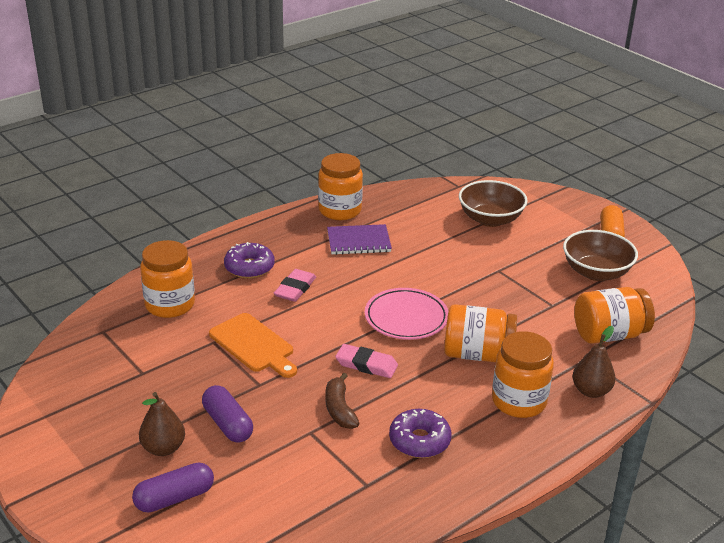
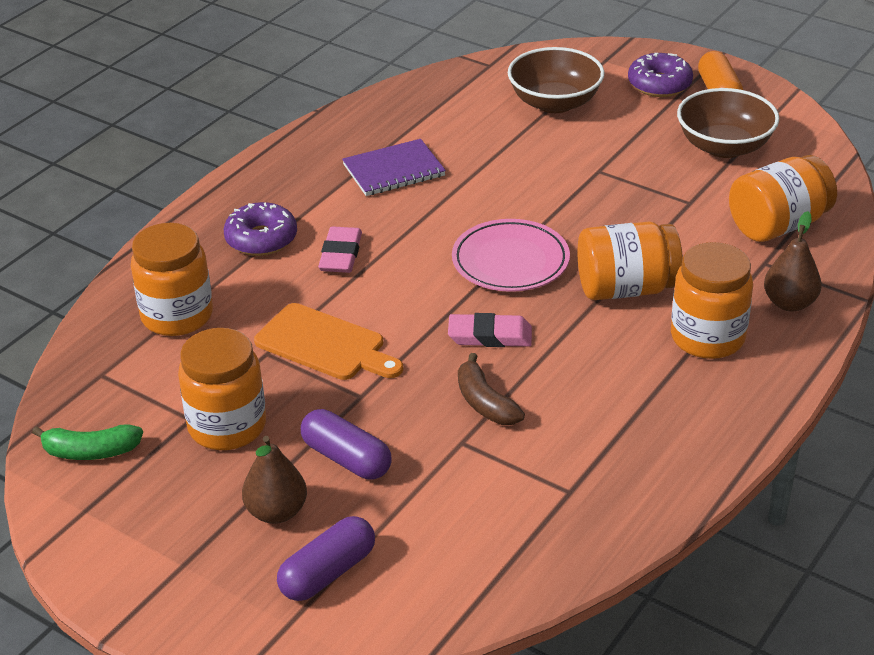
camera: 15 degrees left, 5 degrees up
(69, 379) = (90, 452): none -> green banana
(340, 210) = (345, 132): orange jar -> orange jar (227, 426)
(419, 441) = (608, 418): purple donut -> purple donut (659, 84)

